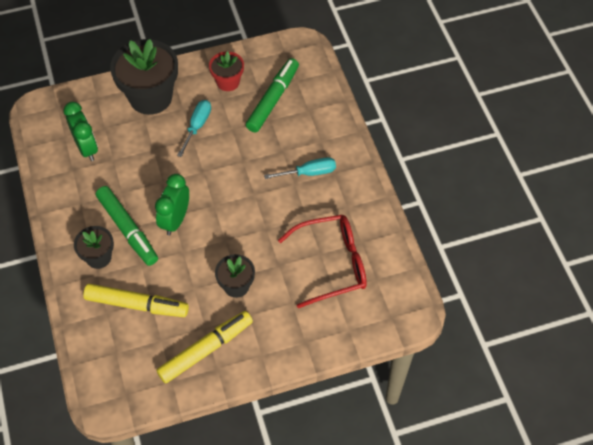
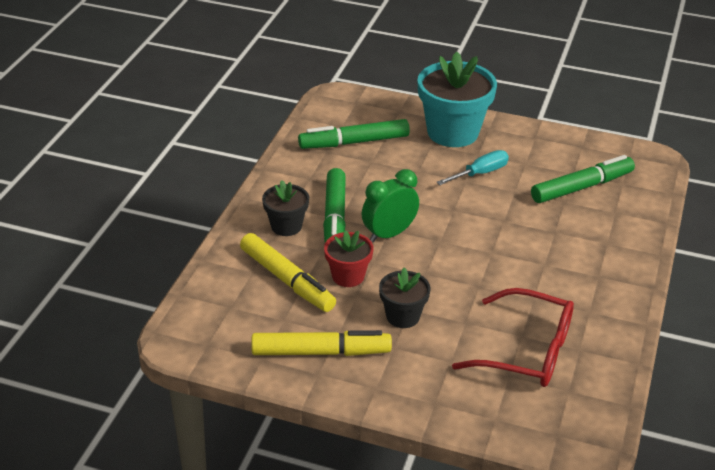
camera: 35 degrees right, 20 degrees down
(86, 148) = (354, 142): green clock -> green marker
(150, 97) = (452, 132): black flower pot -> turquoise flower pot
(228, 82) = (544, 154): red flower pot -> red flower pot (348, 276)
(308, 173) = (569, 262): turquoise screwdriver -> none

